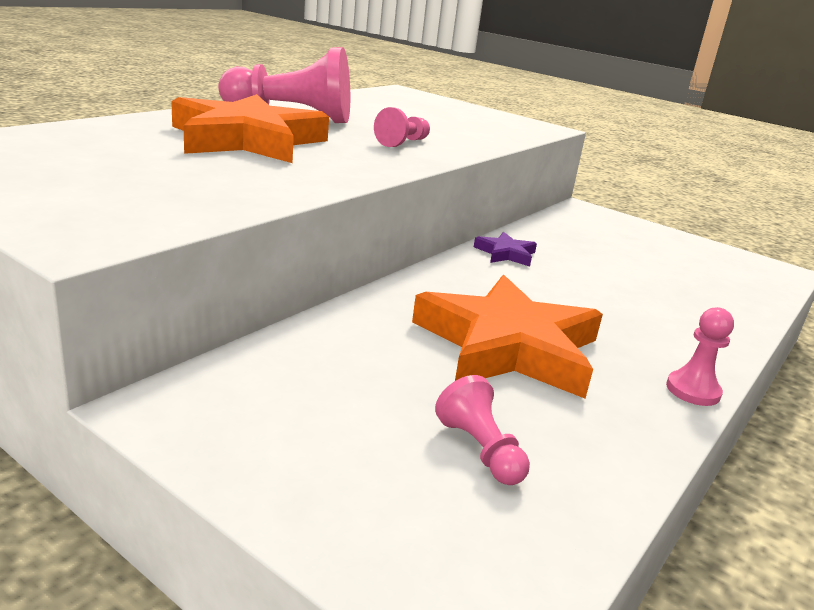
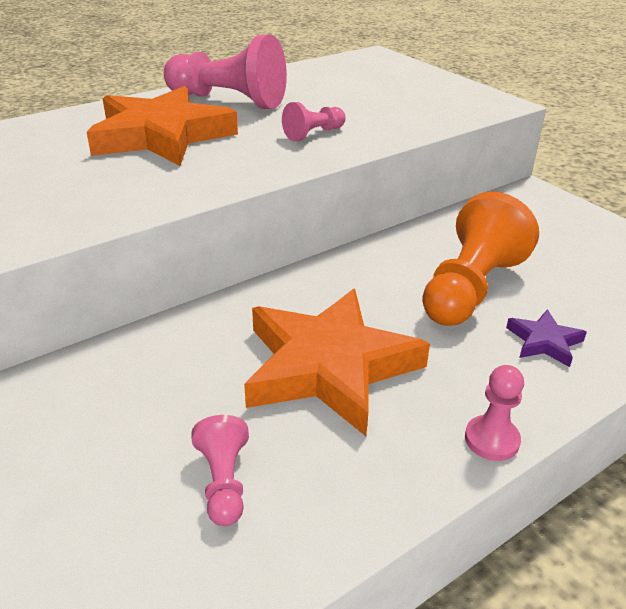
camera: 20 degrees right, 10 degrees up
(505, 254) = (402, 251): purple star -> purple star (544, 342)
(587, 280) = (470, 288): none -> orange pawn

